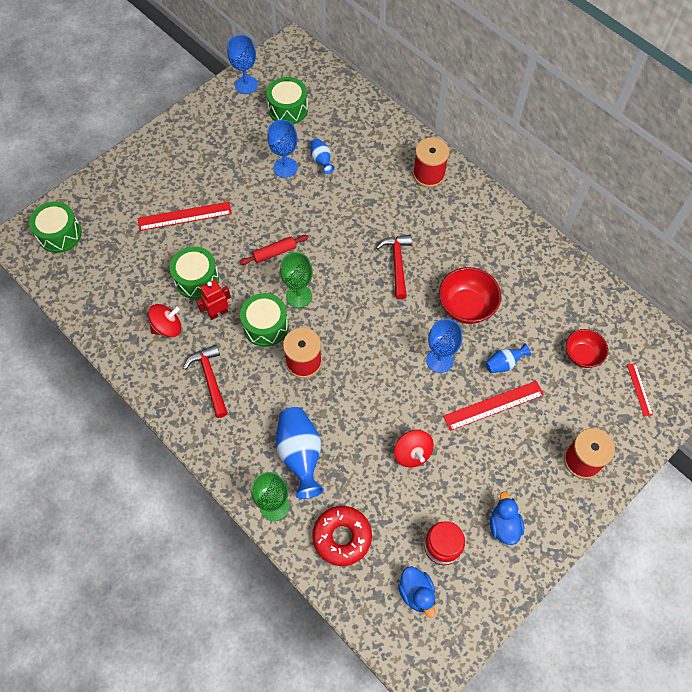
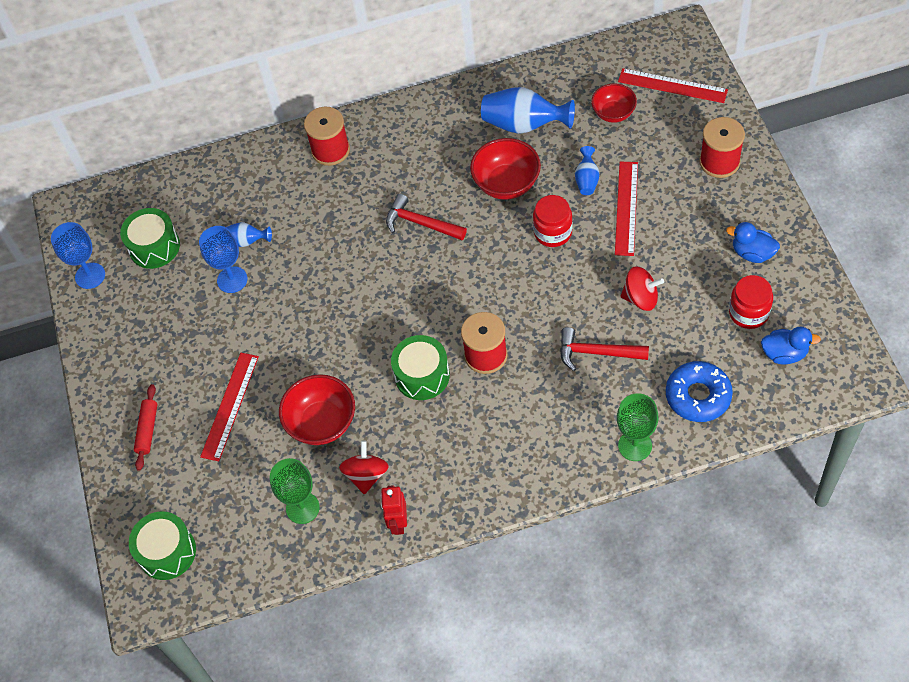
camera: 55 degrees left, 5 degrees down
(196, 279) = (322, 423): green drum -> red bowl
(210, 379) = (455, 454): red hammer -> red hammer (596, 353)
(218, 313) = (378, 416): red robot -> red robot (398, 523)
(274, 253) = (336, 332): red rolling pin -> red rolling pin (147, 430)
(299, 296) = (404, 329): green goblet -> green goblet (302, 508)
(300, 455) = (590, 399): blue vase -> blue vase (524, 125)
(342, 537) = (698, 396): red donut -> blue donut
(439, 360) = (553, 232): blue goblet -> red jar
(639, 389) = (672, 85): red ruler -> red ruler, size x1.81

